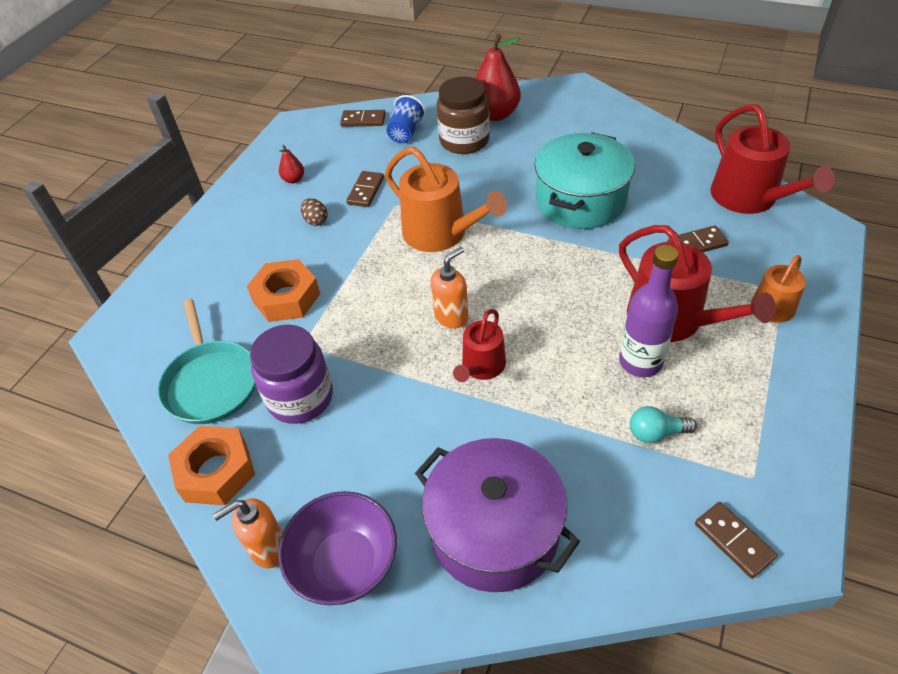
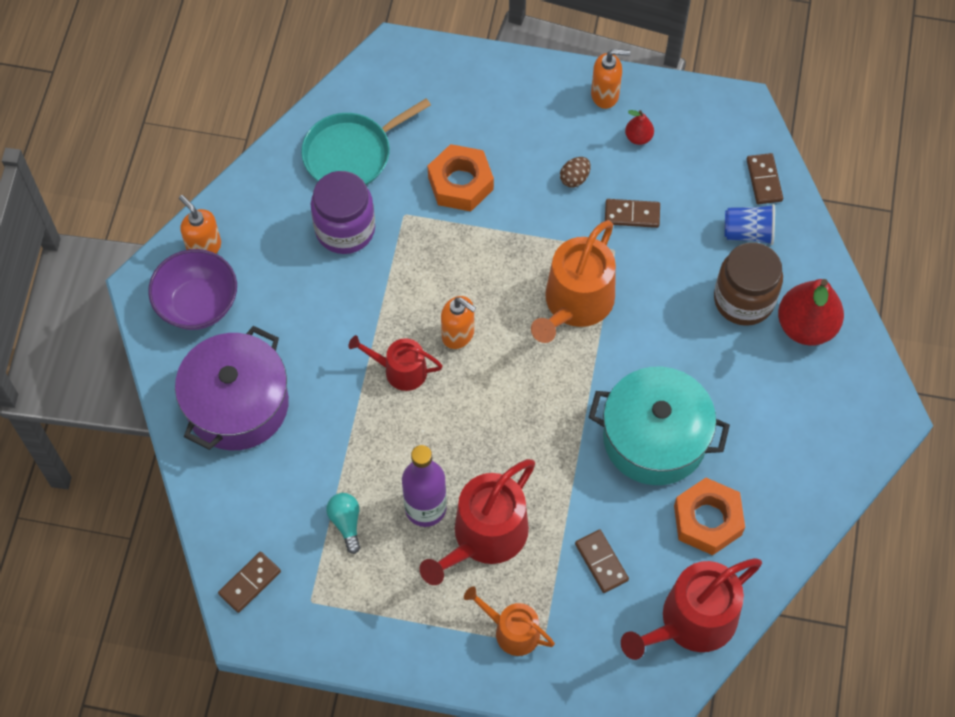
camera: 75 degrees right, 15 degrees up
(216, 471) = (264, 189): orange nut -> orange nut (707, 520)
(242, 194) = (605, 95): none -> orange soap dispenser

